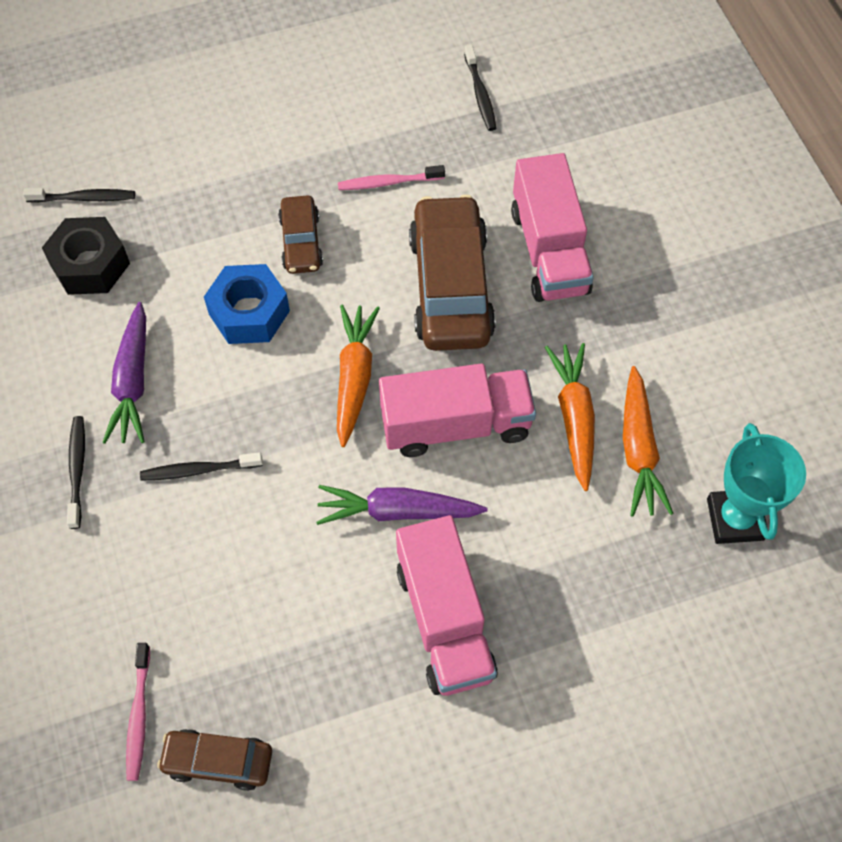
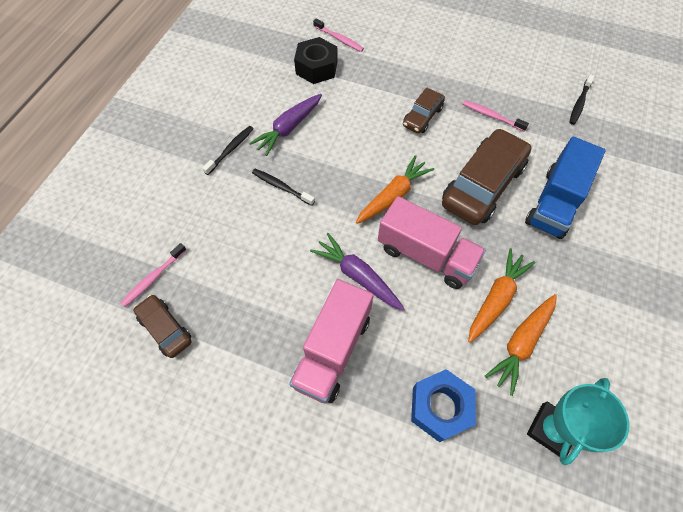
camera: 40 degrees right, 0 degrees up
(84, 198) = (339, 39): black toothbrush -> pink toothbrush
(249, 313) = (369, 132): blue nut -> blue nut (440, 407)
(549, 251) = (554, 202): pink truck -> blue truck

